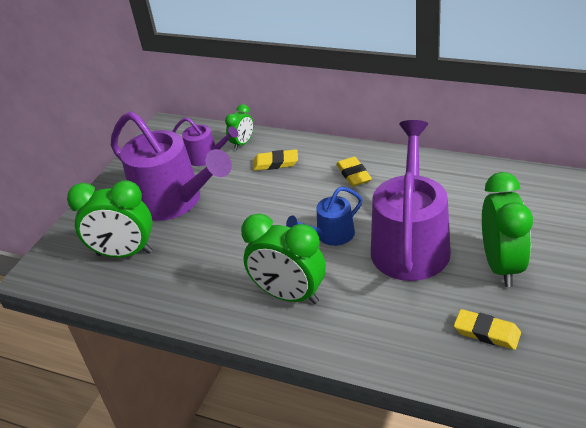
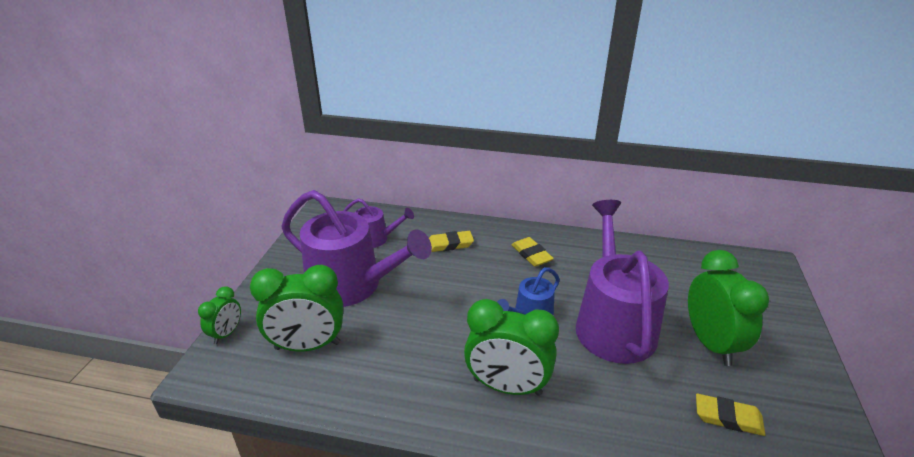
camera: 15 degrees left, 5 degrees down
(242, 143) = (410, 225): green clock -> green clock (226, 333)

